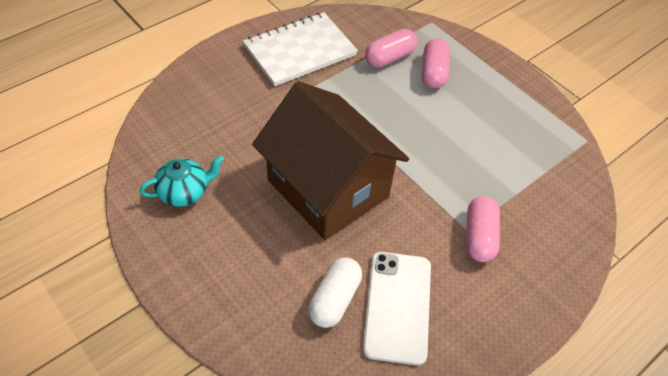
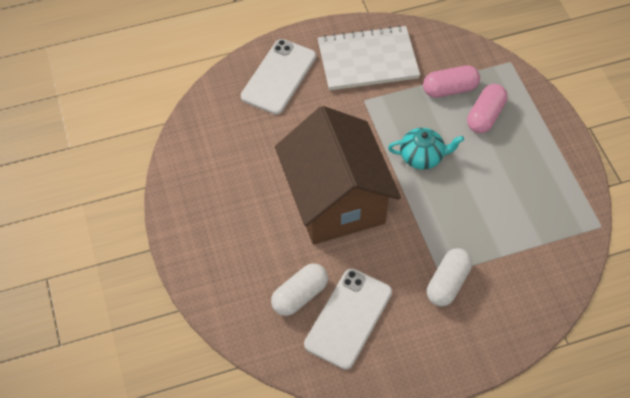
camera: 25 degrees right, 5 degrees up
(184, 192) = (215, 168): turquoise teapot -> turquoise teapot (422, 157)
(217, 86) = (279, 77): none -> white phone
(479, 237) = (447, 283): pink capsule -> white capsule

